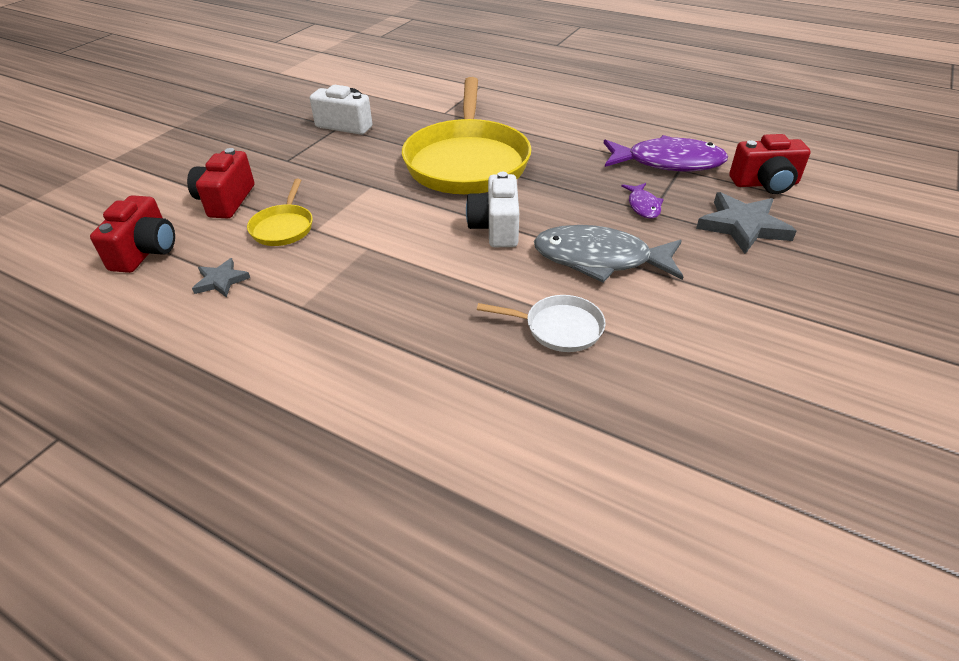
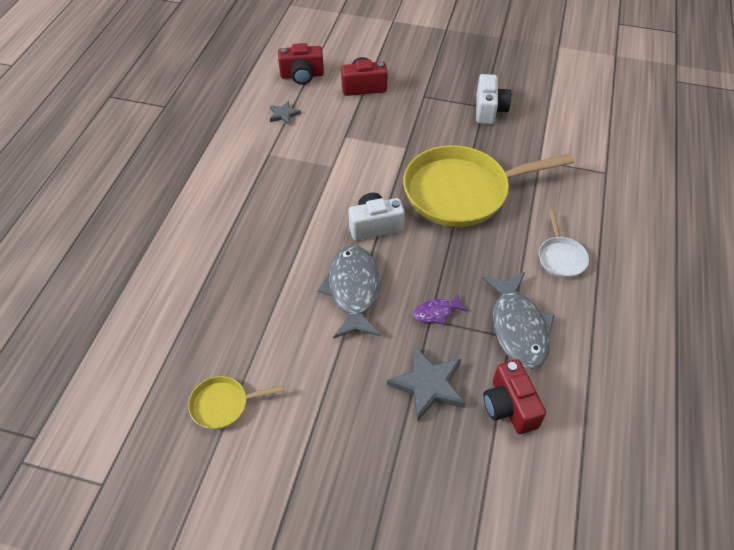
camera: 75 degrees right, 10 degrees up
(283, 227) = (343, 121): yellow pan -> yellow pan (223, 405)
(558, 328) = (274, 276): white pan -> white pan (561, 257)
(668, 162) = (518, 327): purple fish -> grey fish

